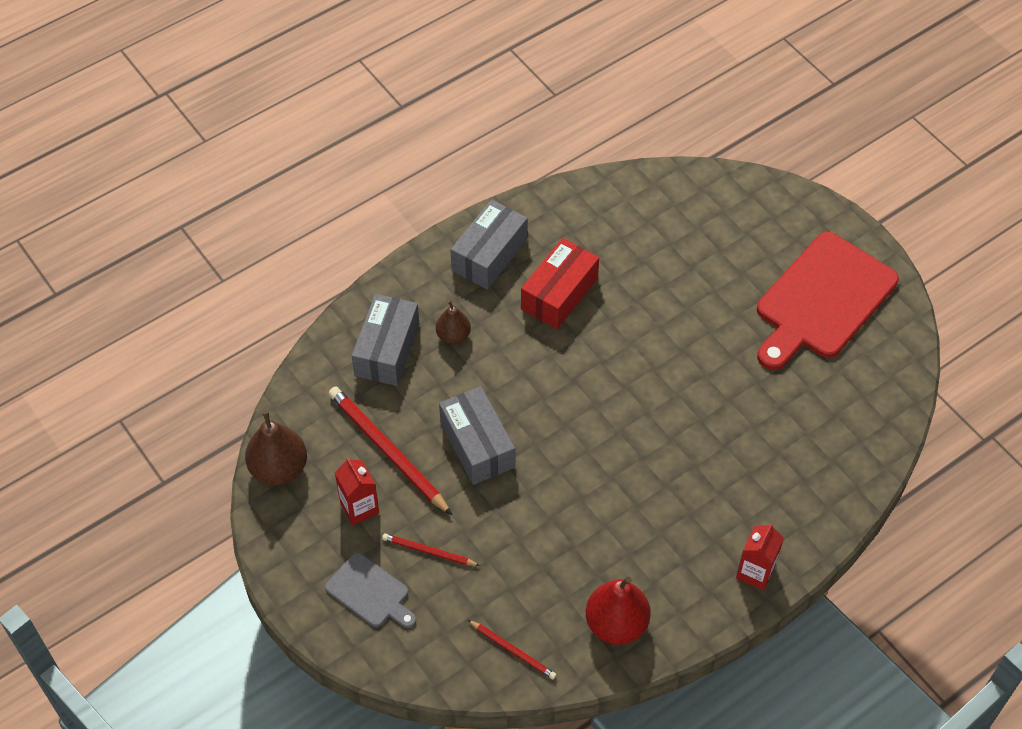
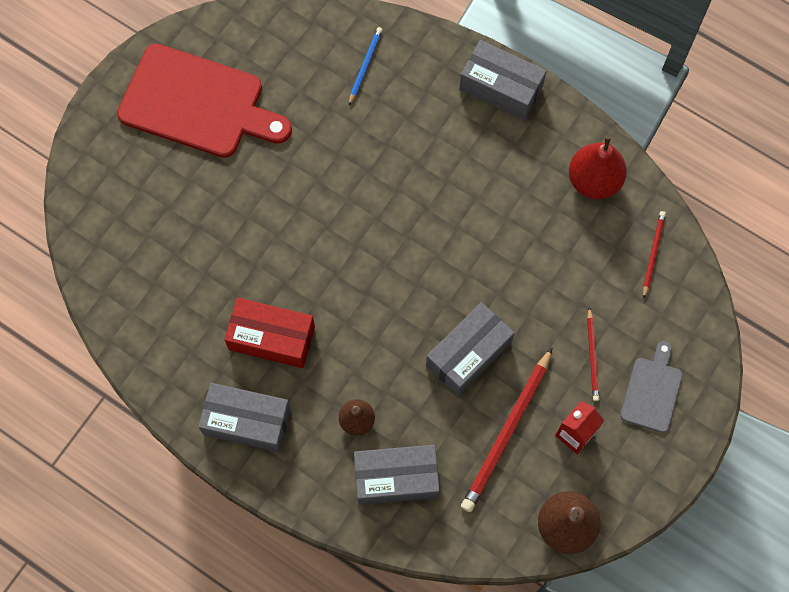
camera: 110 degrees left, 15 degrees up
(755, 572) = (501, 88): red carton -> grey box
(821, 453) = (365, 66): none -> blue pencil

